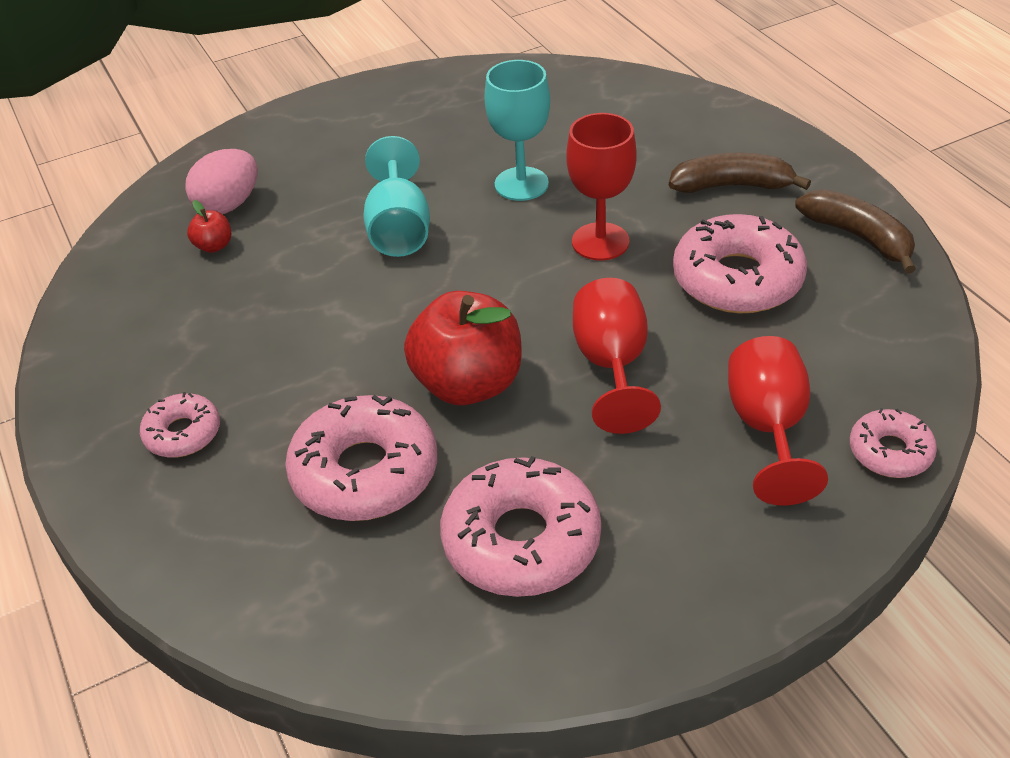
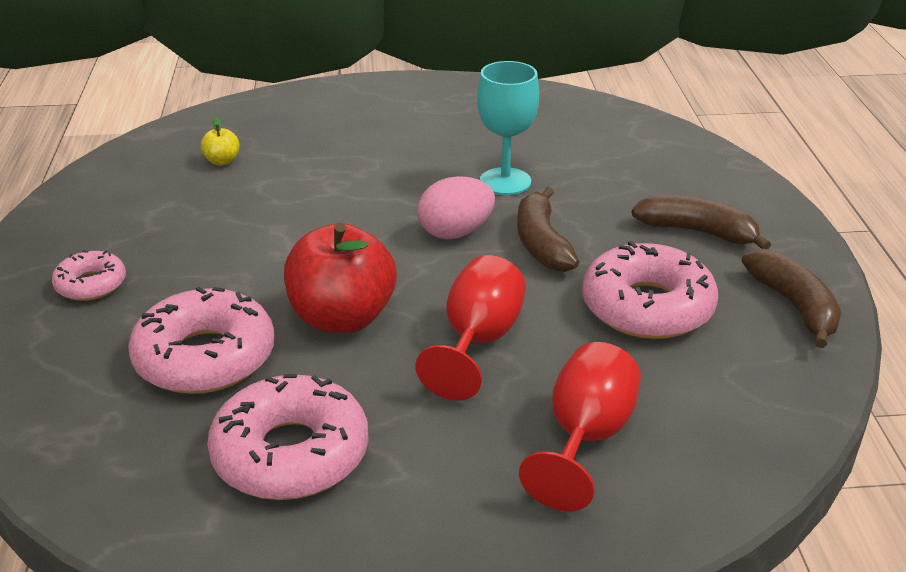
camera: 20 degrees right, 10 degrees down
(214, 246) = (222, 161): red apple -> yellow apple
(228, 205) = (256, 136): pink egg -> pink egg (455, 232)
(399, 229) = (376, 187): turquoise goblet -> none
(600, 242) = (541, 243): red goblet -> brown banana
(890, 452) = (693, 498): pink donut -> none

